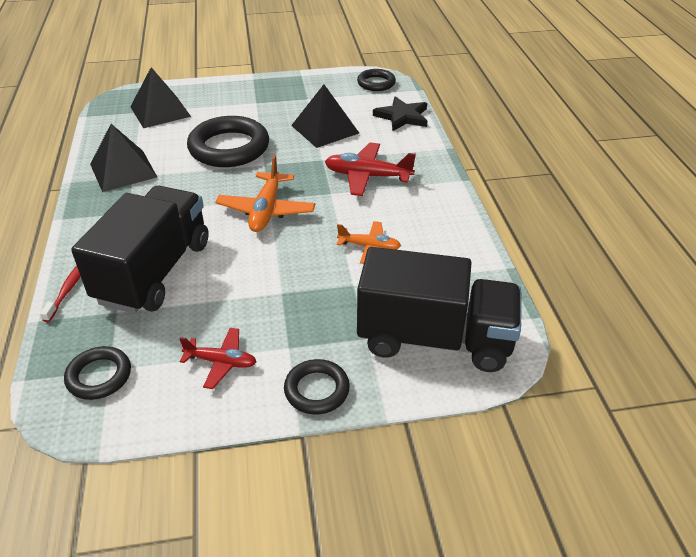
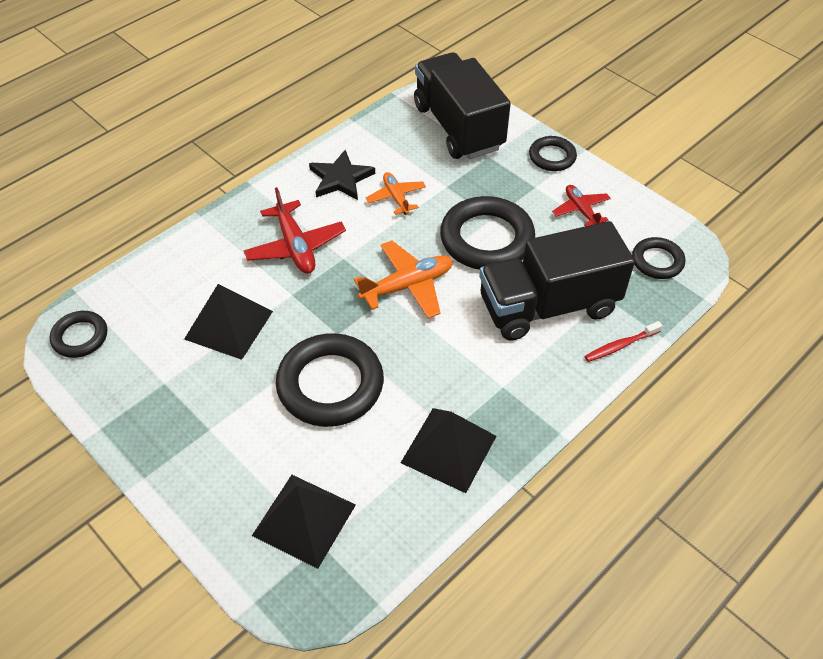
camera: 125 degrees left, 10 degrees up
(262, 276) = (487, 239): none -> black ring
(402, 117) = (155, 275): black star -> black star (341, 179)

